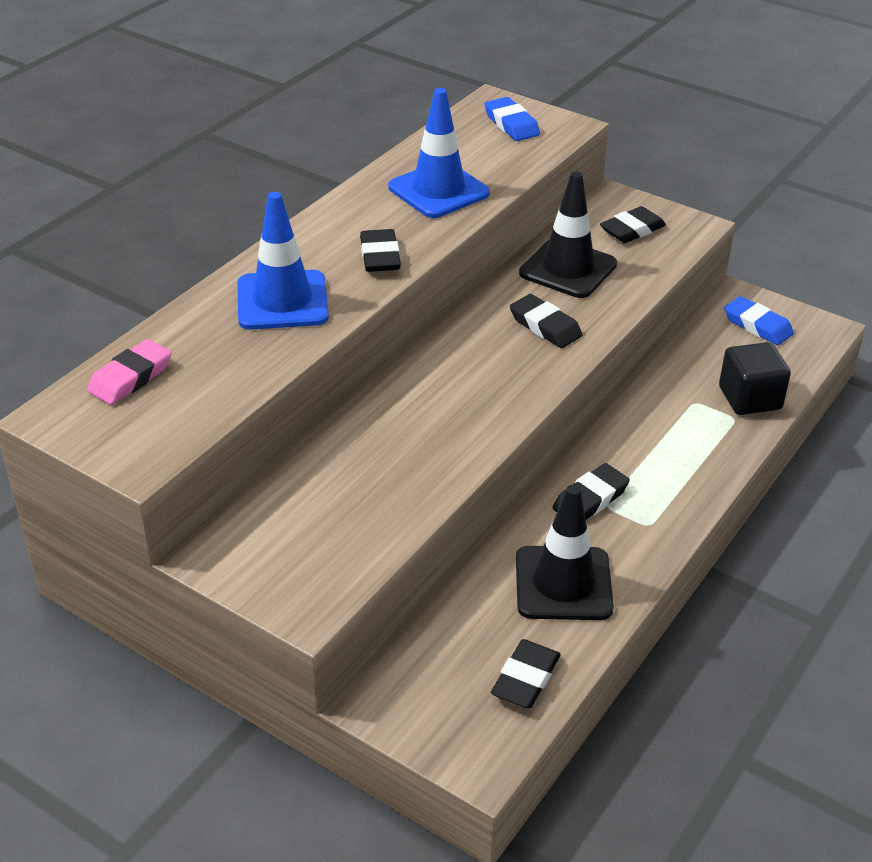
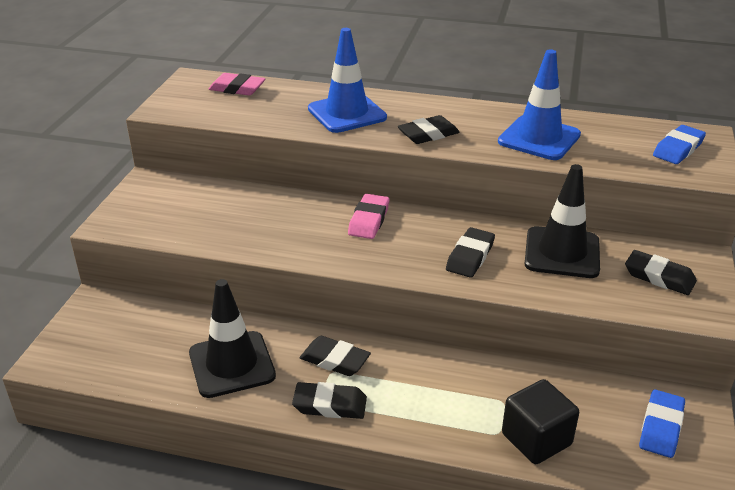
camera: 70 degrees right, 5 degrees down
(436, 377) = (368, 220): none -> pink eraser
(525, 678) = (128, 365): black eraser -> black eraser (330, 405)

